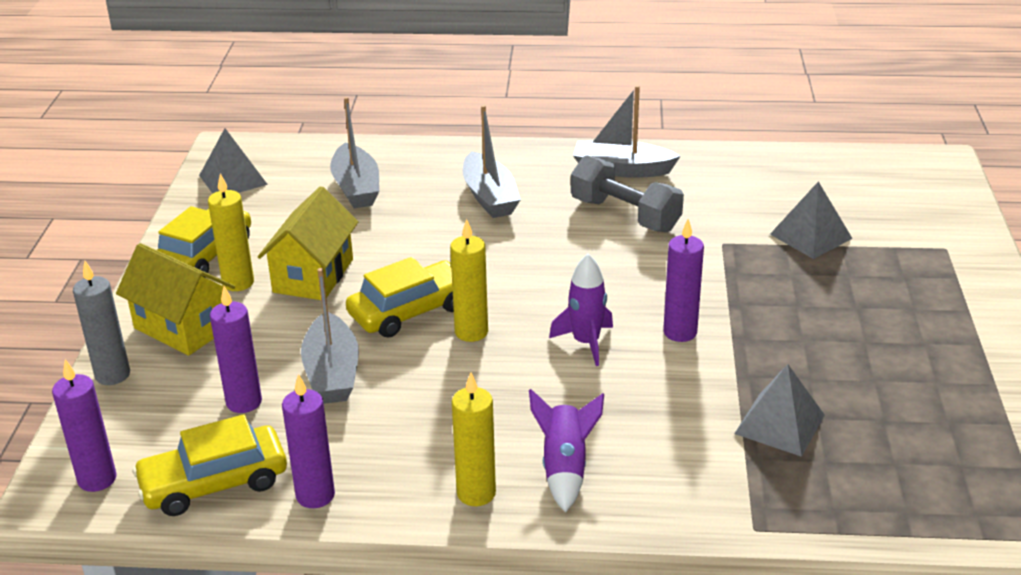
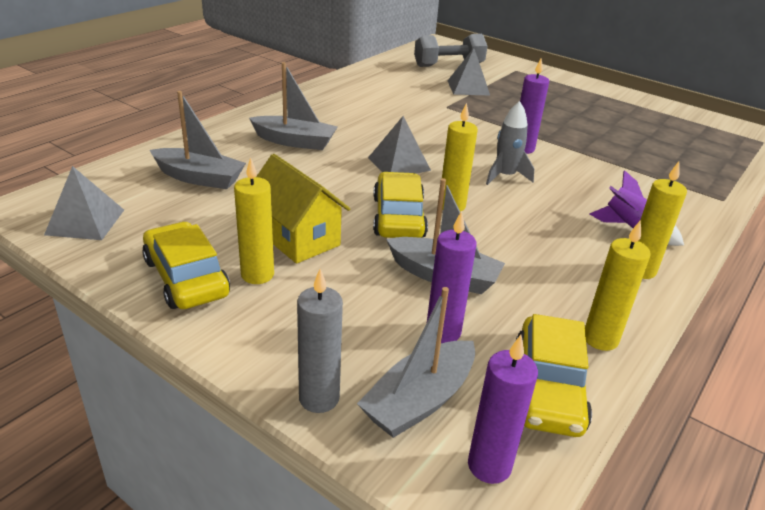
camera: 60 degrees left, 0 degrees up
(183, 327) = (289, 328): yellow house -> none
(315, 495) = (600, 339): purple candle -> yellow candle
(586, 343) = (505, 176): purple rocket -> grey rocket
(622, 170) = (329, 98): grey boat -> grey boat (419, 400)
(625, 215) = (380, 116): grey dumbbell -> grey dumbbell (448, 65)
(779, 424) = (634, 159): grey pyramid -> grey pyramid (399, 164)

